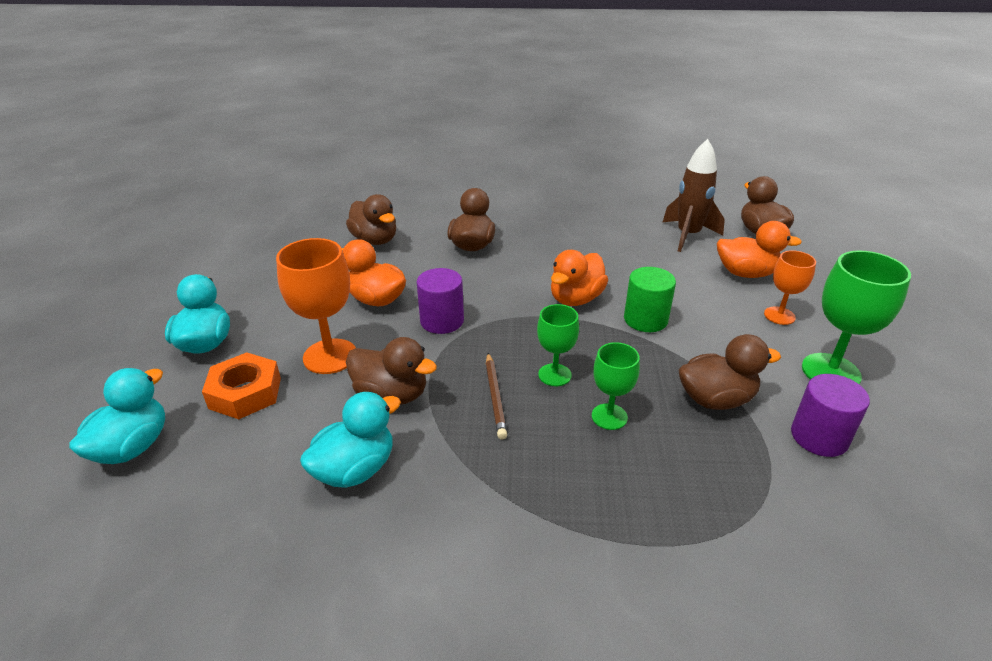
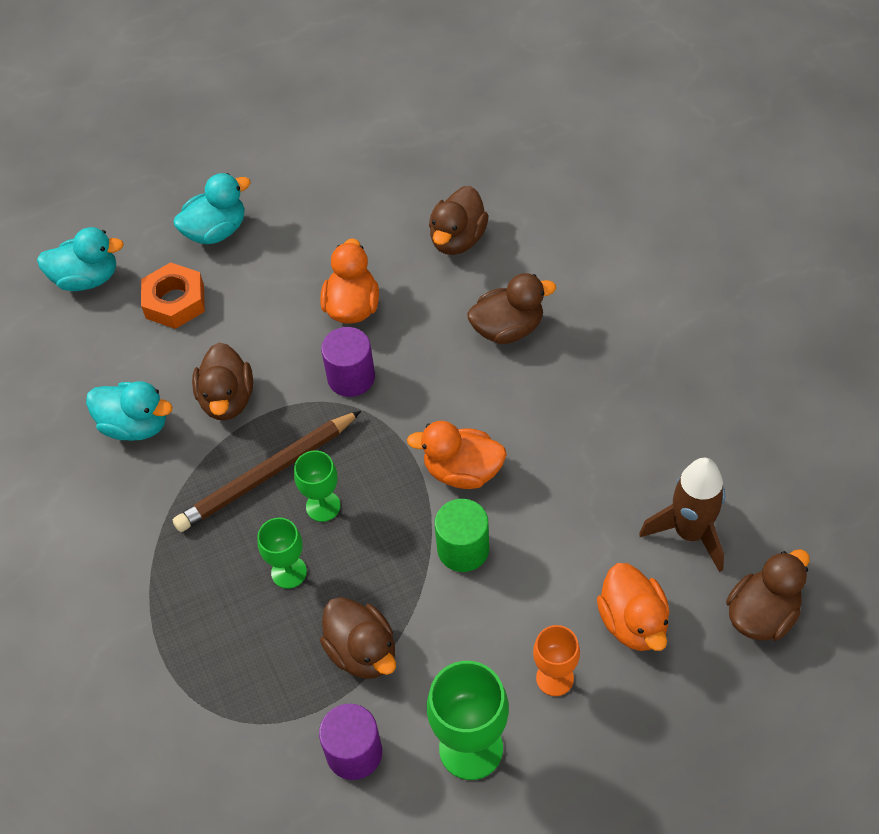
camera: 65 degrees right, 20 degrees up
(330, 356) = (250, 326): orange goblet -> none
(495, 397) = (266, 474): brown pencil -> brown pencil, size x1.79

